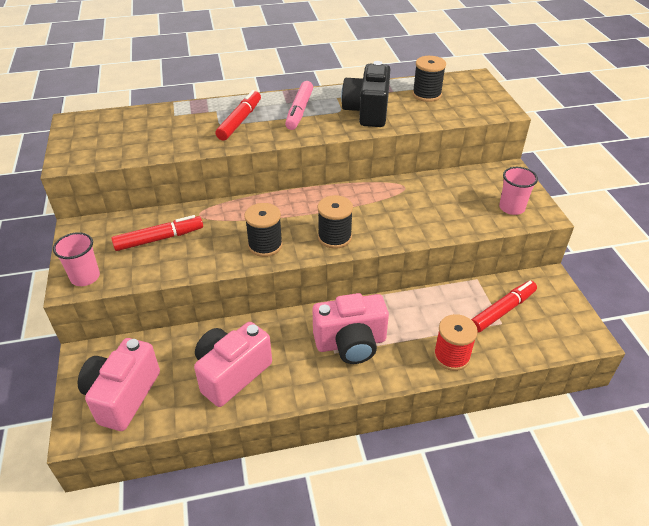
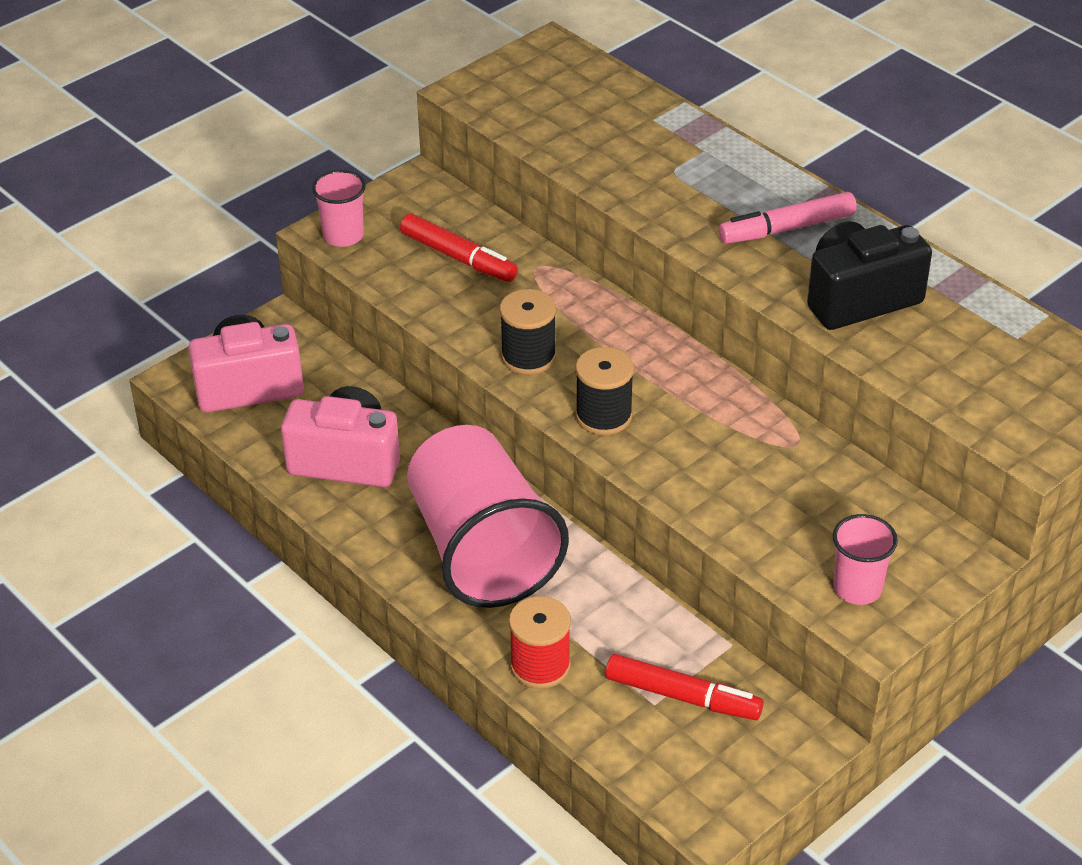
camera: 60 degrees right, 0 degrees up
(240, 121) = (699, 184): red marker -> none
(351, 343) = (482, 550): pink camera -> pink cup
(426, 94) = (988, 344): black spool -> none

